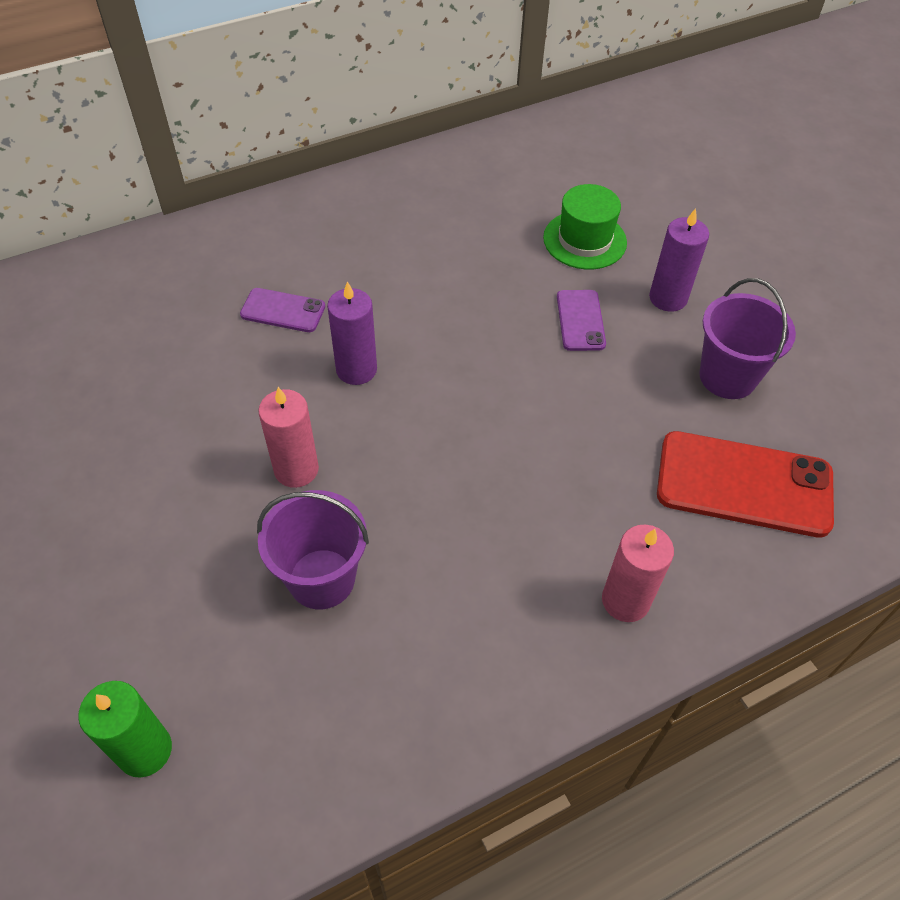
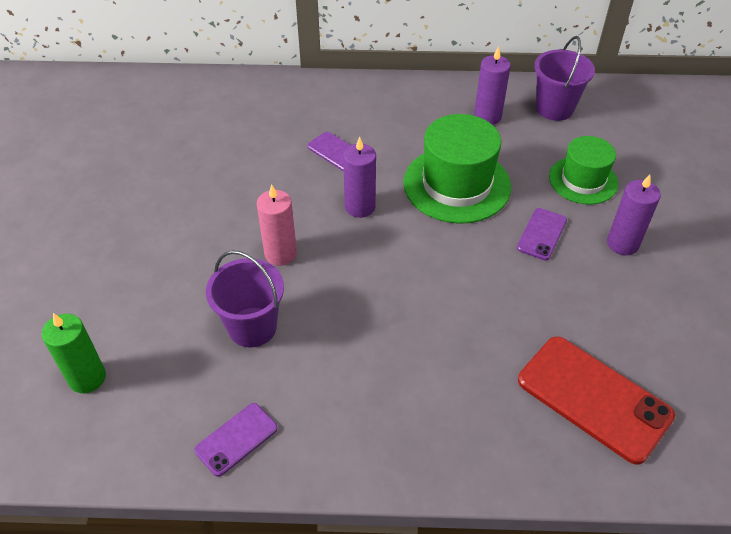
camera: 30 degrees right, 5 degrees down
(394, 728) = (236, 439): none -> purple phone
(435, 201) = (487, 116): none -> purple candle
(452, 297) = (456, 184): none -> green hat
(625, 600) = (446, 435): pink candle -> none
(727, 377) = (633, 317): purple bucket -> purple bucket (554, 108)

